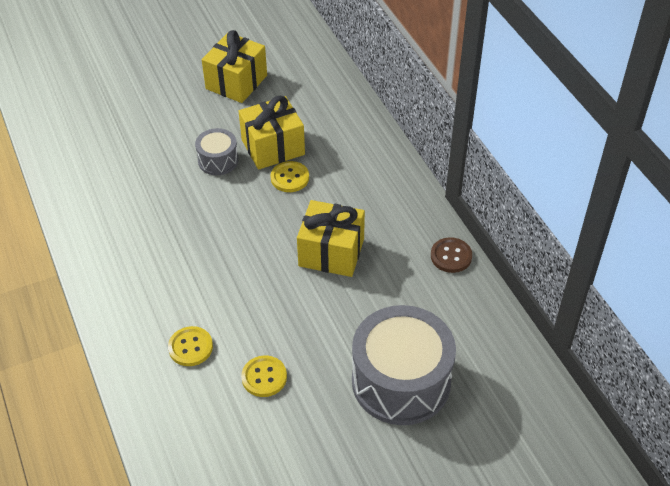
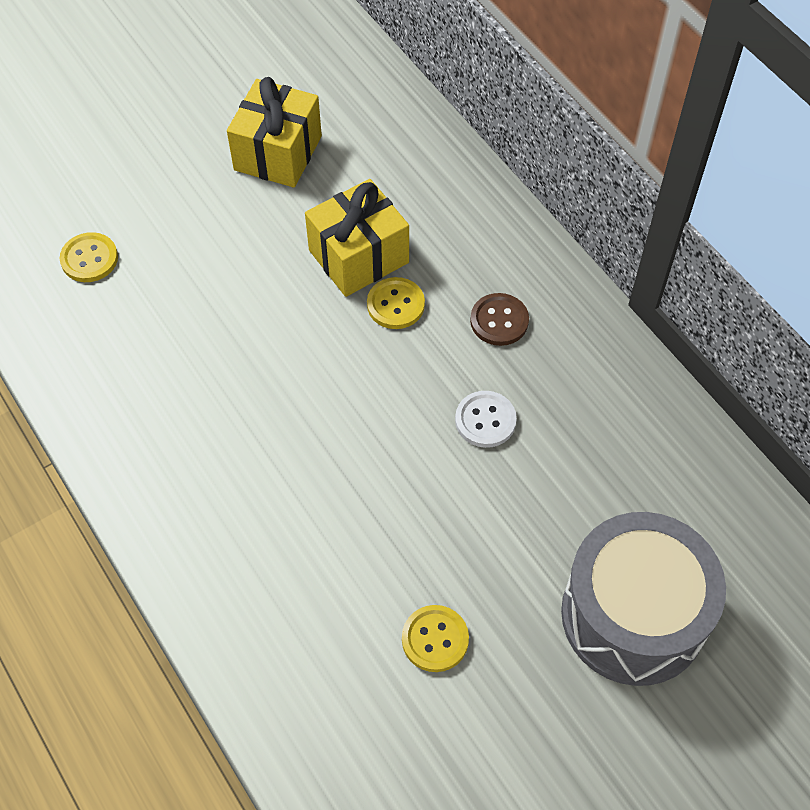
camera: 10 degrees left, 10 degrees up
(190, 347) = (315, 607): yellow button -> yellow button (89, 259)
(218, 160) = (281, 289): grey drum -> none
(331, 252) = (485, 420): yellow gift -> white button
(451, 256) = (659, 402): brown button -> brown button (499, 321)

